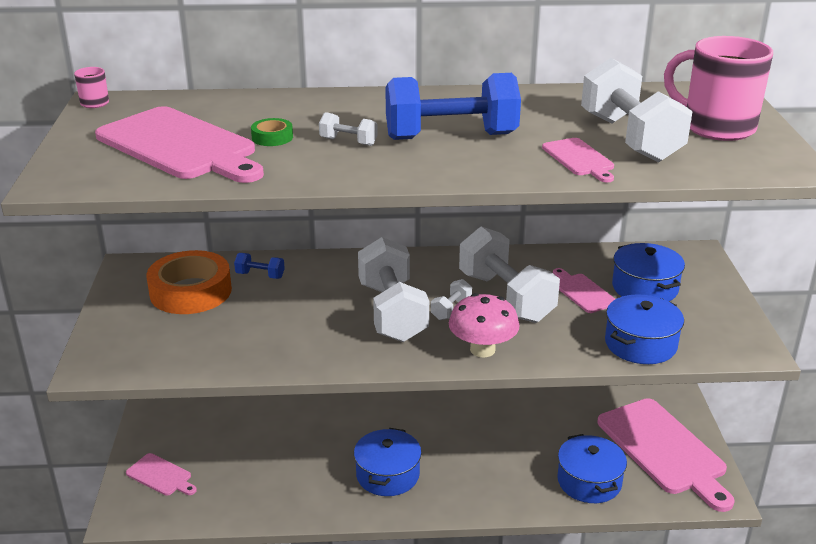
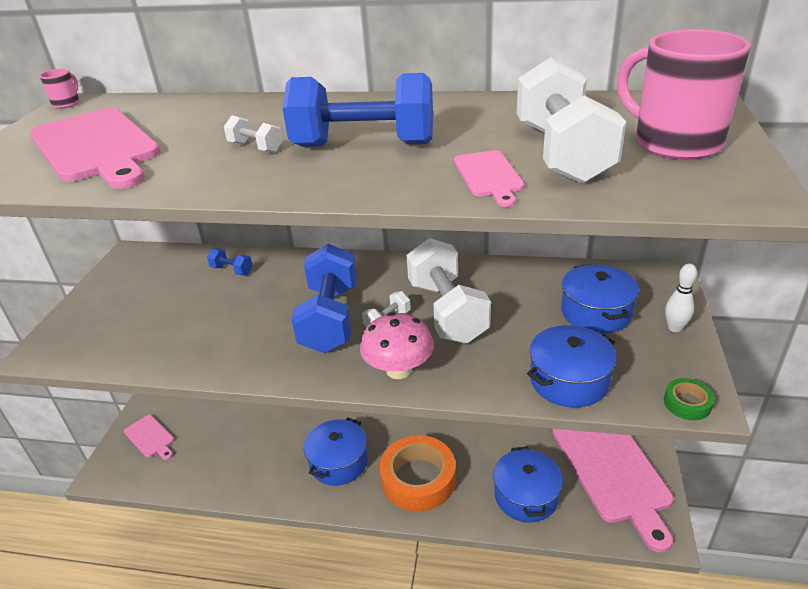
camera: 15 degrees right, 5 degrees up
(191, 291) = (165, 282): orange tape -> orange tape (418, 479)
(272, 137) = (187, 141): green tape -> green tape (687, 403)
(392, 312) = (330, 319): white dumbbell -> blue dumbbell
(582, 292) = (527, 312): pink cutting board -> none
(717, 295) = (675, 328): none -> white bowling pin

